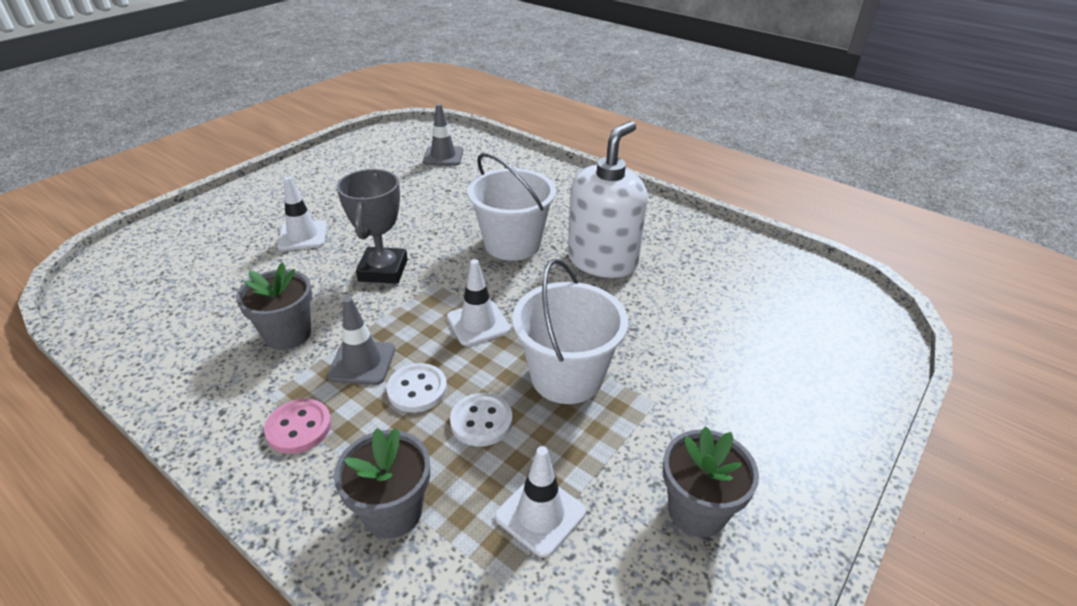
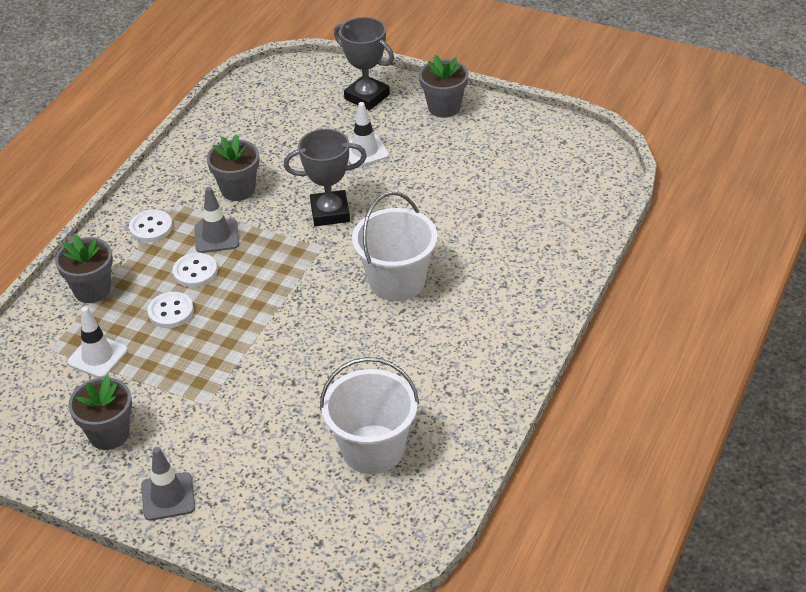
camera: 80 degrees right, 5 degrees up
(215, 223) = (367, 97): none -> grey trophy
(281, 184) = (444, 107): none -> grey flower pot
(299, 427) = (151, 228): pink button -> white button
(443, 156) = (548, 193): grey traffic cone -> grey traffic cone (168, 496)
(478, 323) = (275, 285): white traffic cone -> none
(566, 377) = (224, 348): white bucket -> white bucket (373, 449)
(602, 260) = (389, 348): white soap dispenser -> none

